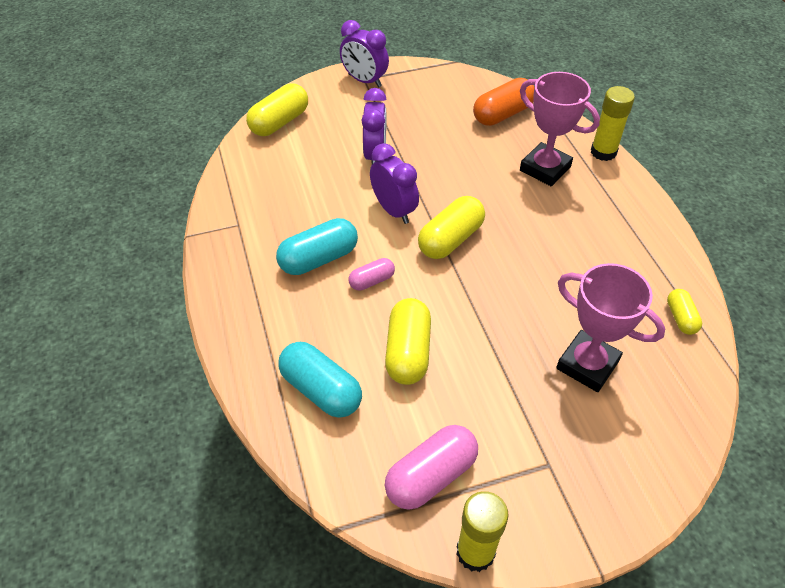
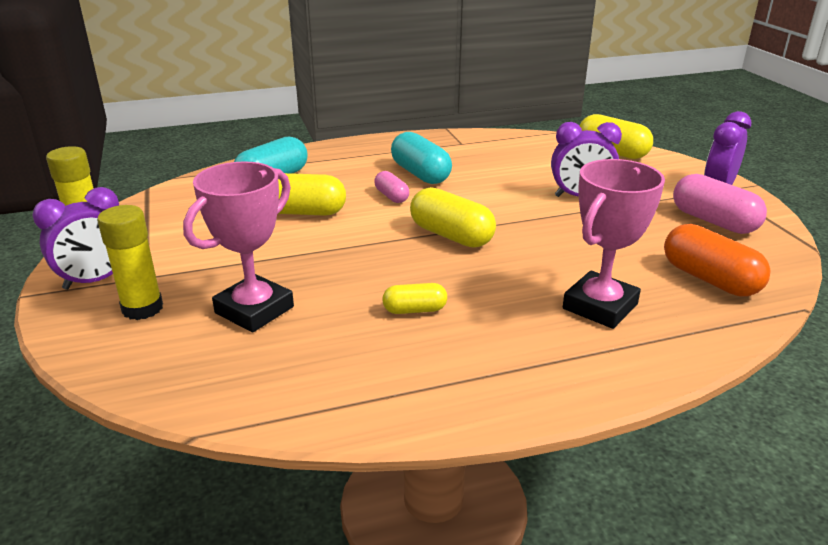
camera: 90 degrees right, 20 degrees down
(394, 210) = (492, 206): purple clock -> purple clock (96, 280)
(431, 476) = (168, 221): pink capsule -> pink capsule (713, 221)
(603, 152) = (665, 366): yellow glue stick -> yellow glue stick (142, 308)
(680, 318) = (308, 397): yellow capsule -> yellow capsule (414, 310)

